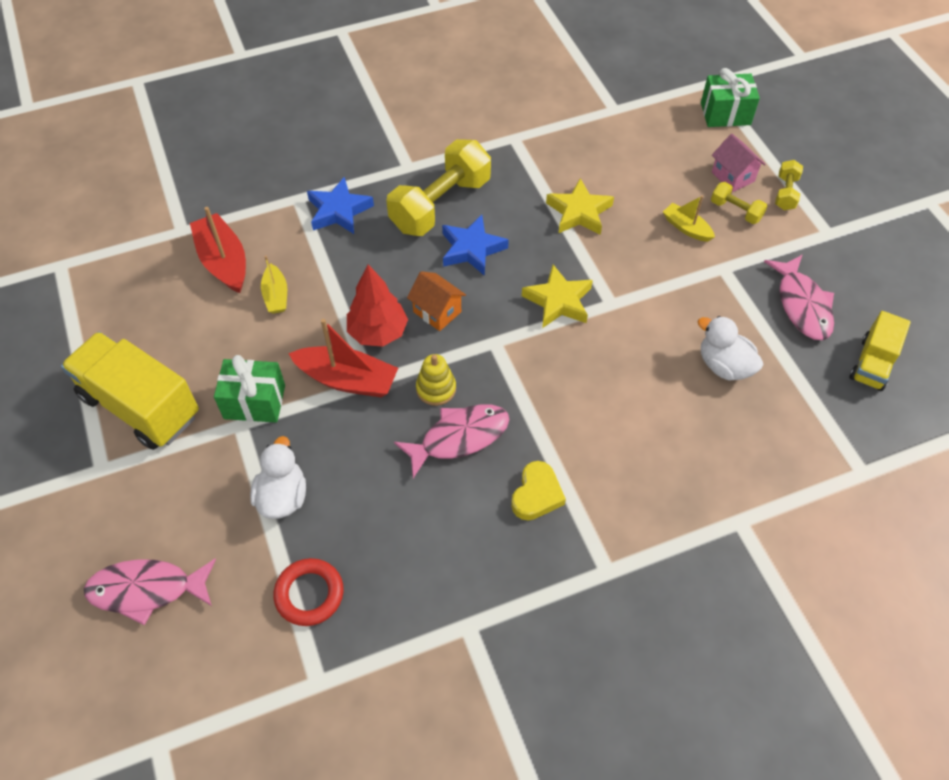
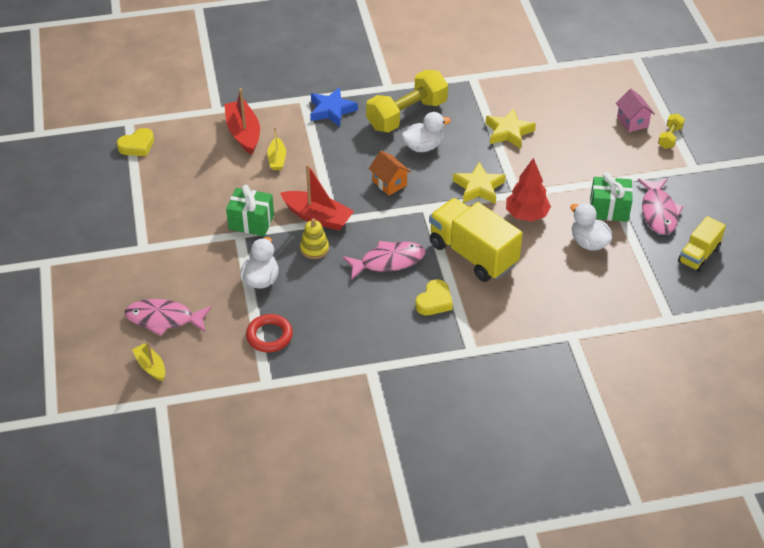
camera: 10 degrees right, 10 degrees down
(76, 301) = (137, 146): none -> yellow heart
(140, 406) = (173, 214): yellow truck -> yellow truck (472, 254)
(378, 332) = (345, 191): red tree -> red tree (526, 215)
(436, 389) = (378, 230): yellow stacking toy -> yellow stacking toy (314, 248)
(472, 249) = (423, 146): blue star -> white duck
(686, 228) = (586, 152): yellow boat -> yellow boat (150, 366)
(725, 114) = (640, 78): green gift -> green gift (609, 209)
(736, 211) = (627, 145): yellow dumbbell -> none

